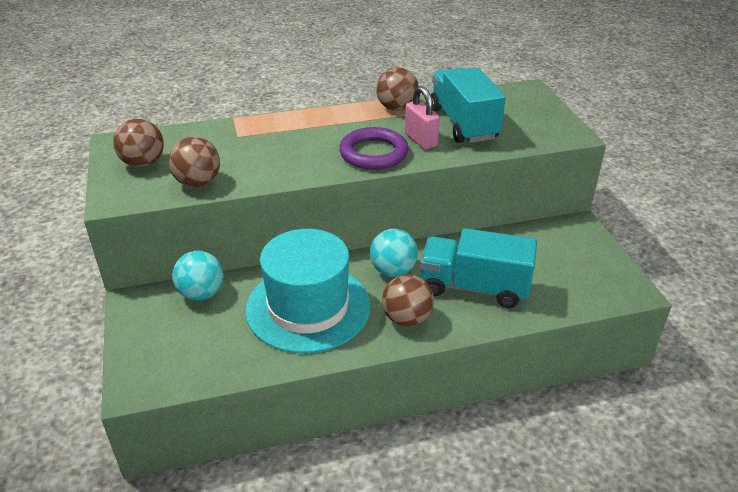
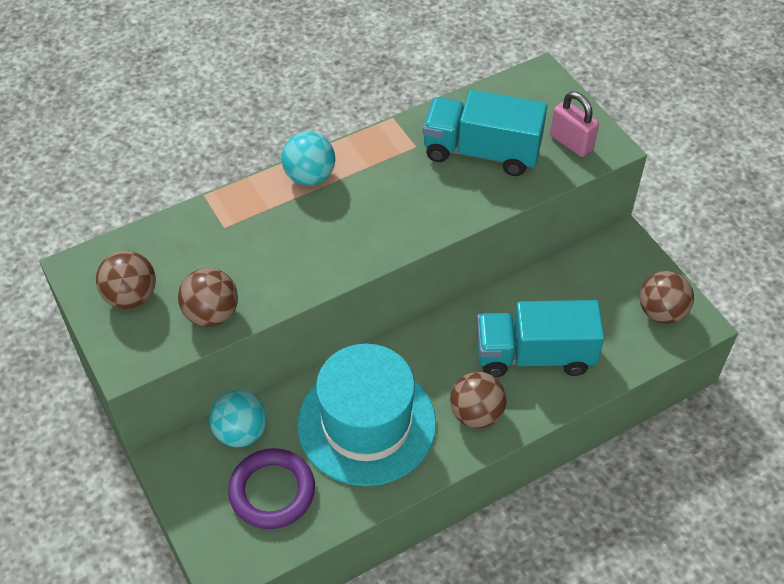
camera: 15 degrees left, 15 degrees up
(373, 153) = (395, 223): purple ring -> purple ring (272, 491)
(393, 270) = (441, 352): turquoise ball -> turquoise ball (310, 176)
(397, 108) = (396, 139): brown ball -> brown ball (661, 312)
(420, 140) = (441, 190): pink padlock -> pink padlock (571, 143)
(463, 124) = (481, 152): turquoise truck -> turquoise truck turned 45 degrees counterclockwise

